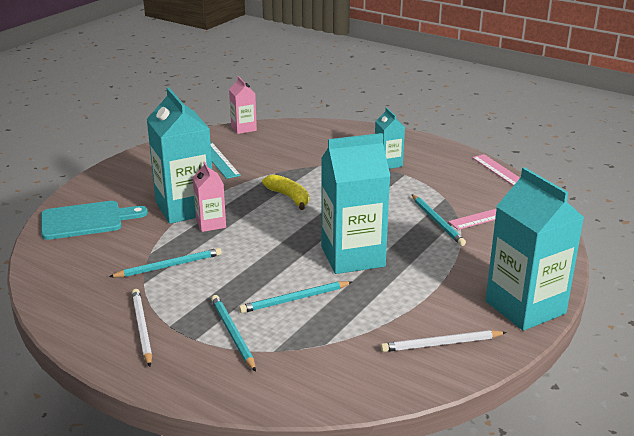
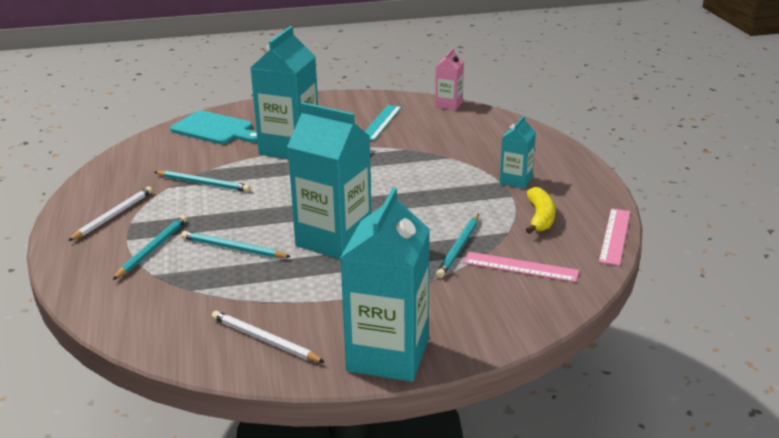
camera: 45 degrees right, 0 degrees up
(211, 224) = (284, 167): pink carton -> none
(289, 197) = (377, 173): yellow banana -> yellow banana (540, 218)

